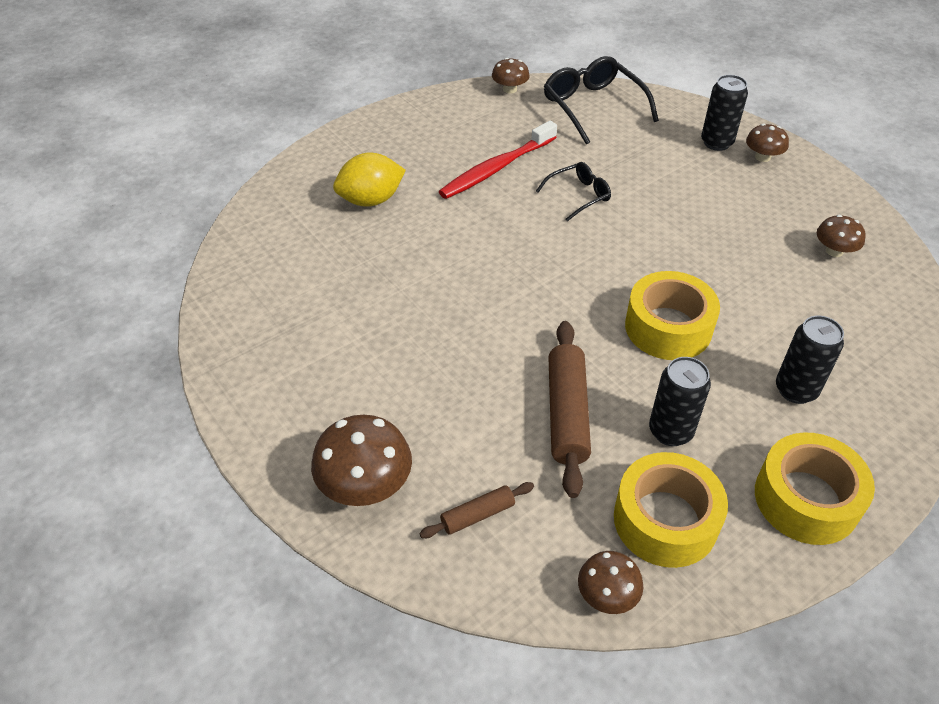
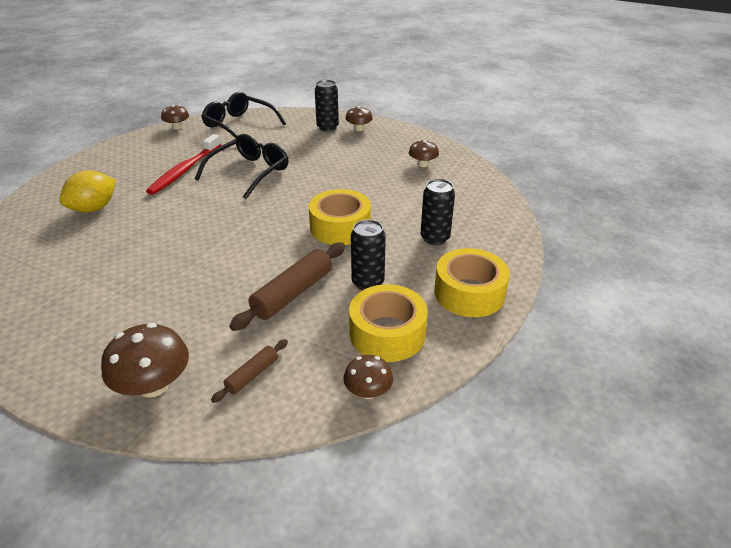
camera: 25 degrees left, 10 degrees down
(567, 413) = (293, 293): brown rolling pin -> brown rolling pin turned 60 degrees clockwise
(578, 196) = (249, 172): black glasses -> black glasses, size x1.73

